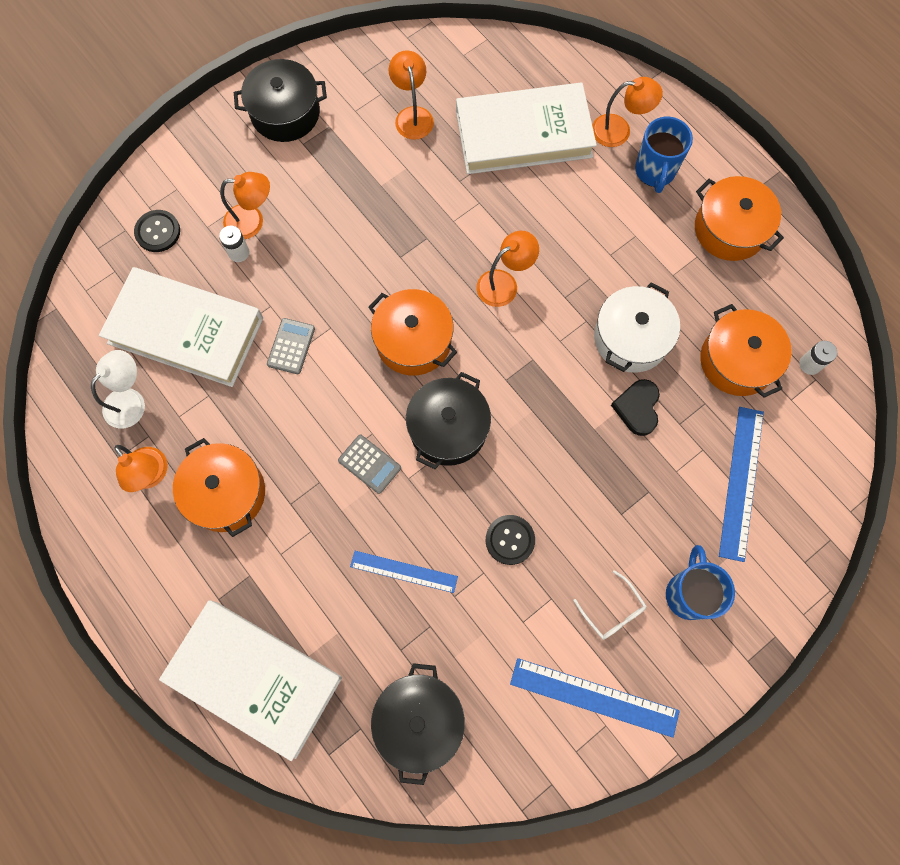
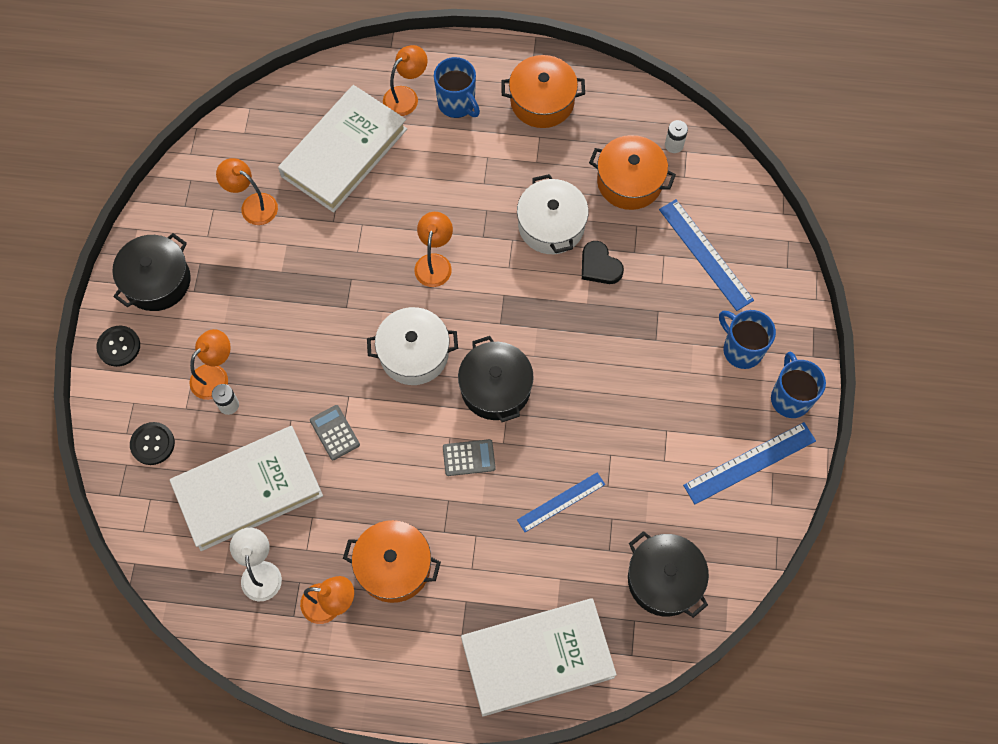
camera: 45 degrees left, 5 degrees down
(413, 341) = (414, 353): orange pot -> white pot
(510, 540) = (605, 419): black button -> black button (119, 346)
(612, 611) = (709, 402): white glasses -> none
(689, 677) = (790, 398): none -> blue mug

